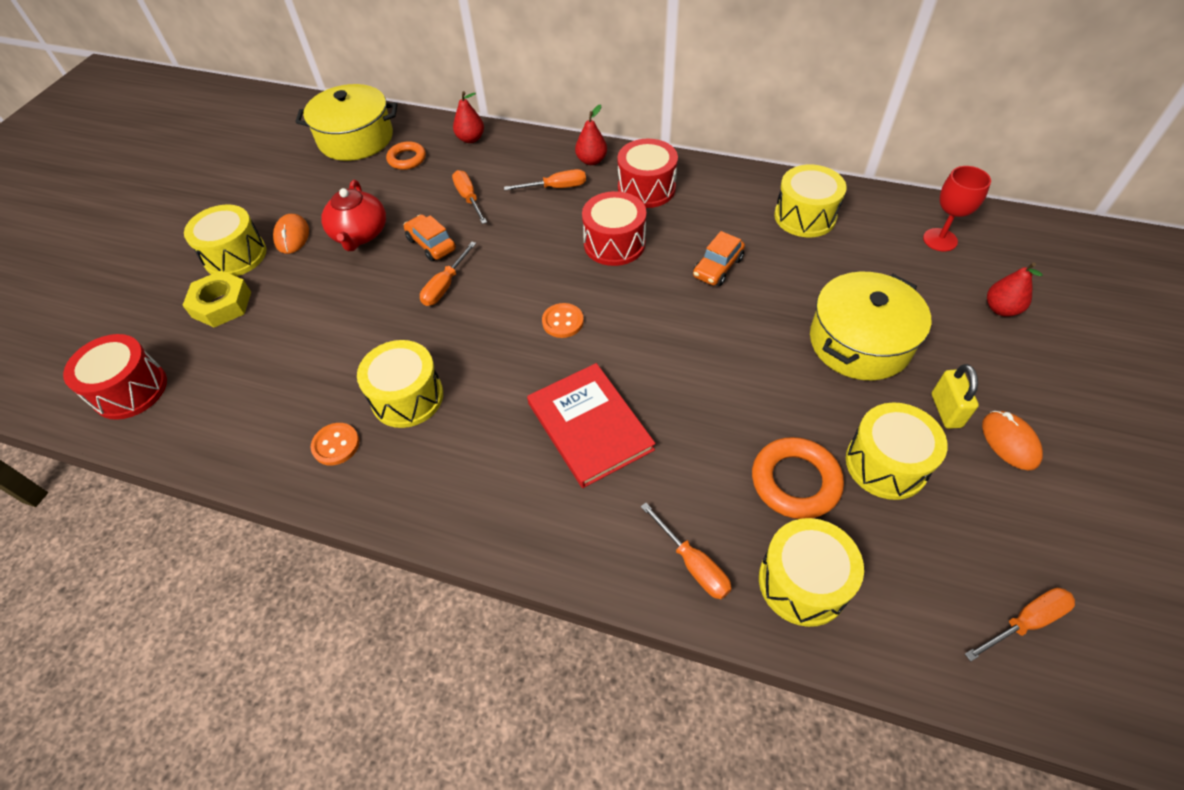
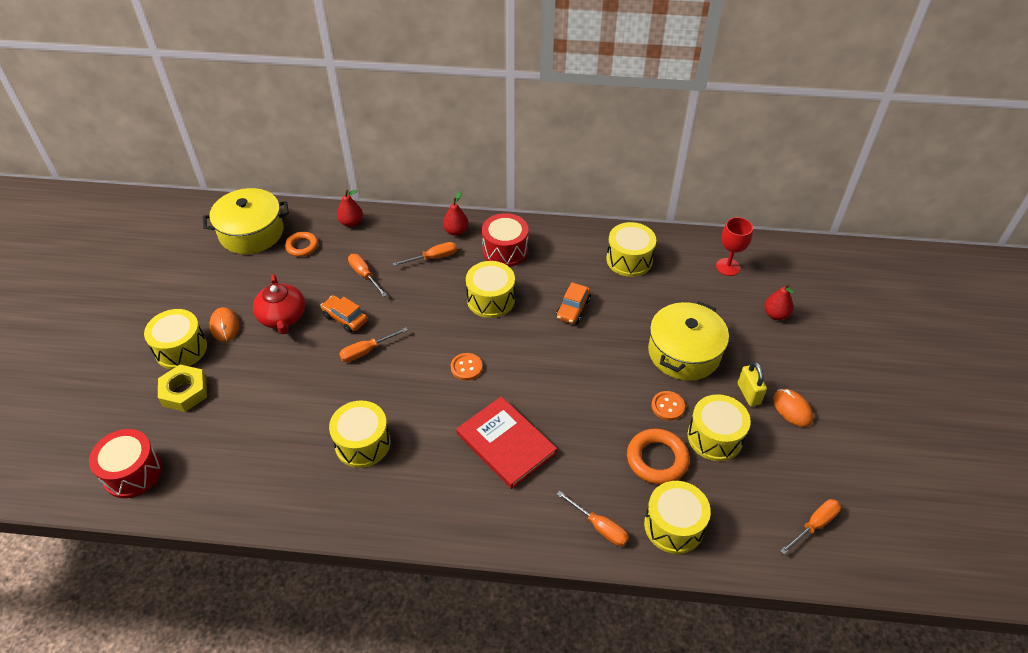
camera: 15 degrees left, 5 degrees down
(336, 445) = (318, 488): orange button -> orange button (667, 406)
(445, 286) = (366, 351): orange screwdriver -> orange screwdriver turned 45 degrees clockwise
(614, 243) = (491, 299): red drum -> yellow drum

